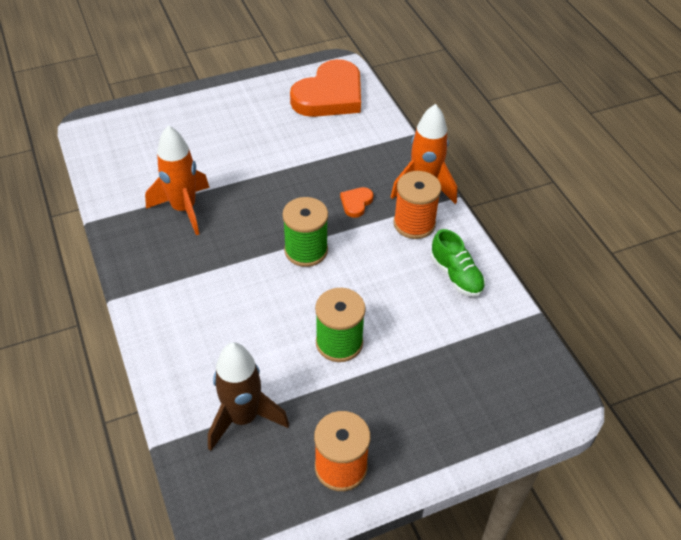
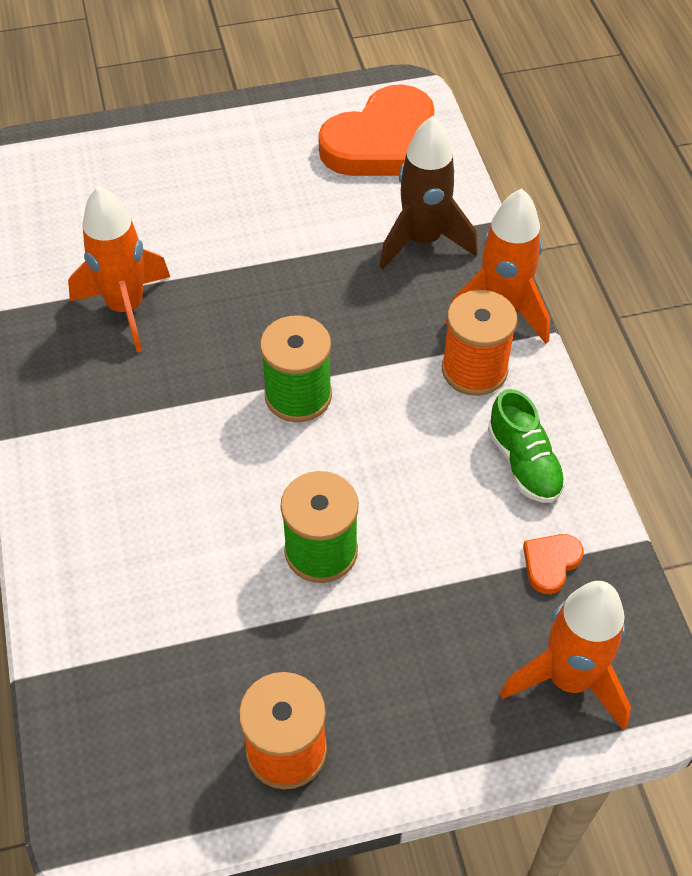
camera: 10 degrees right, 5 degrees up
(243, 418) = (155, 652): brown rocket -> brown rocket (423, 241)
(356, 203) = (390, 326): orange heart -> orange heart (550, 563)
(510, 400) = (569, 679): none -> orange rocket

